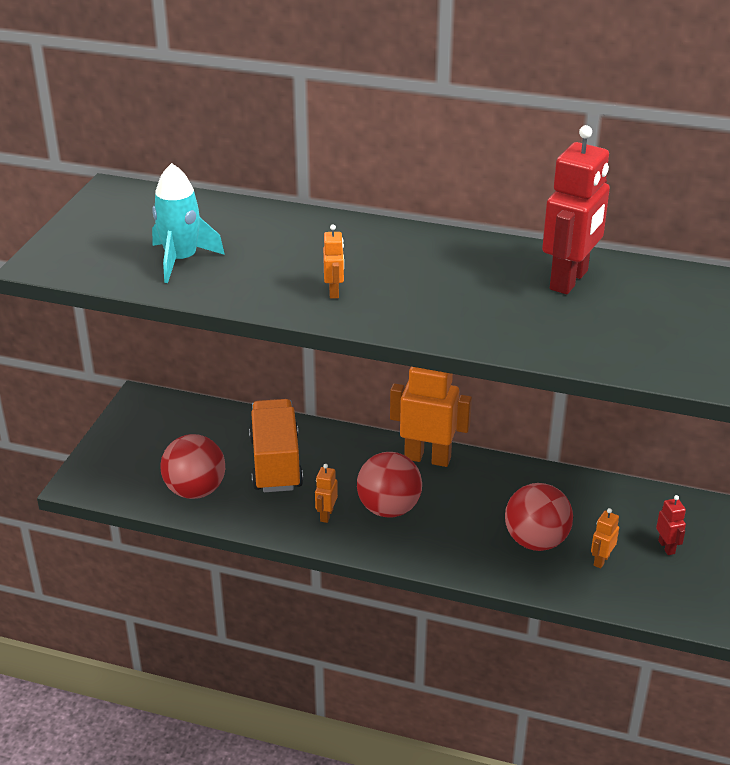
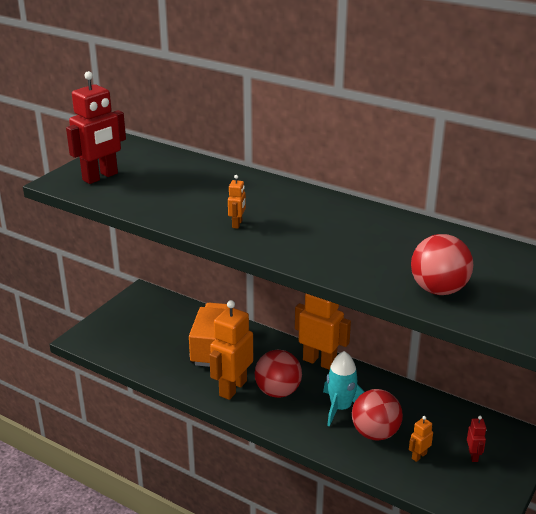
camera: 15 degrees right, 5 degrees down
(181, 260) = (147, 191): turquoise rocket -> turquoise rocket (340, 408)
(195, 490) = (152, 356): red ball -> red ball (438, 290)
(326, 515) = (232, 388): orange robot -> orange robot, size x2.21
(569, 280) = (409, 239): red robot -> red robot (100, 177)

